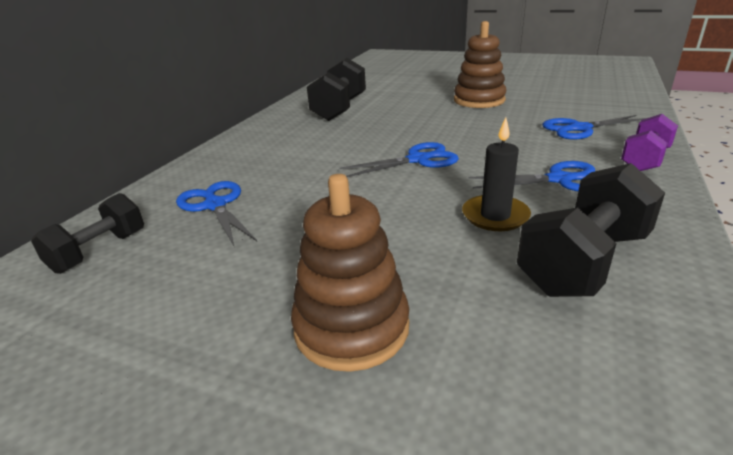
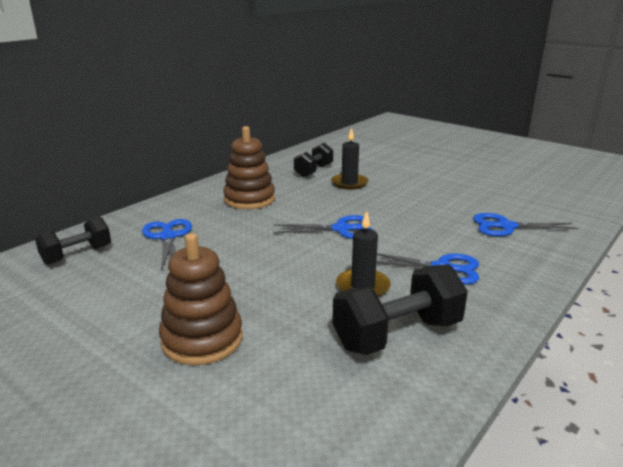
camera: 15 degrees right, 5 degrees down
(340, 109) = (313, 171): black dumbbell -> black dumbbell, size x0.65
(387, 114) = (349, 183): none -> black candle
(479, 100) = (440, 183): brown stacking toy -> brown stacking toy (249, 199)
(644, 160) = (535, 266): purple dumbbell -> none

